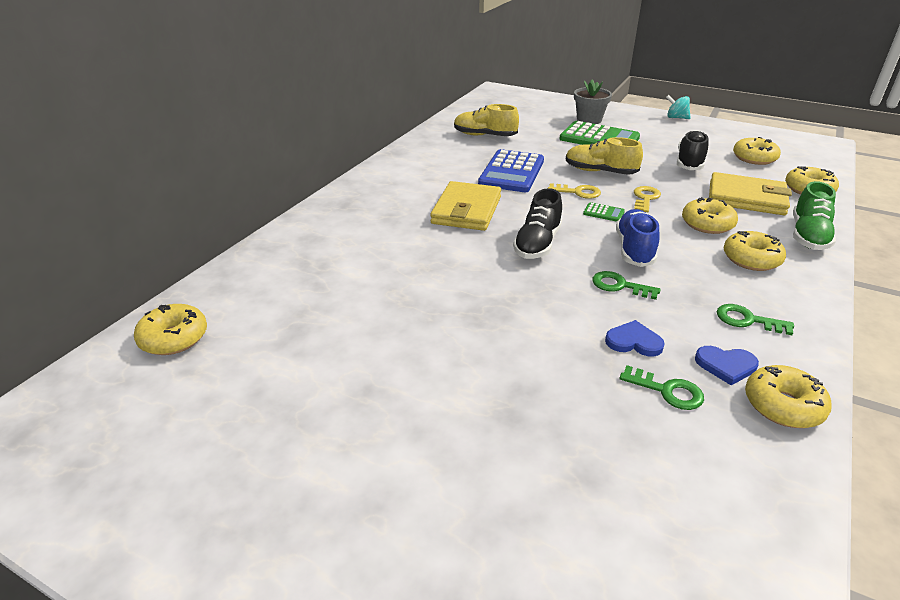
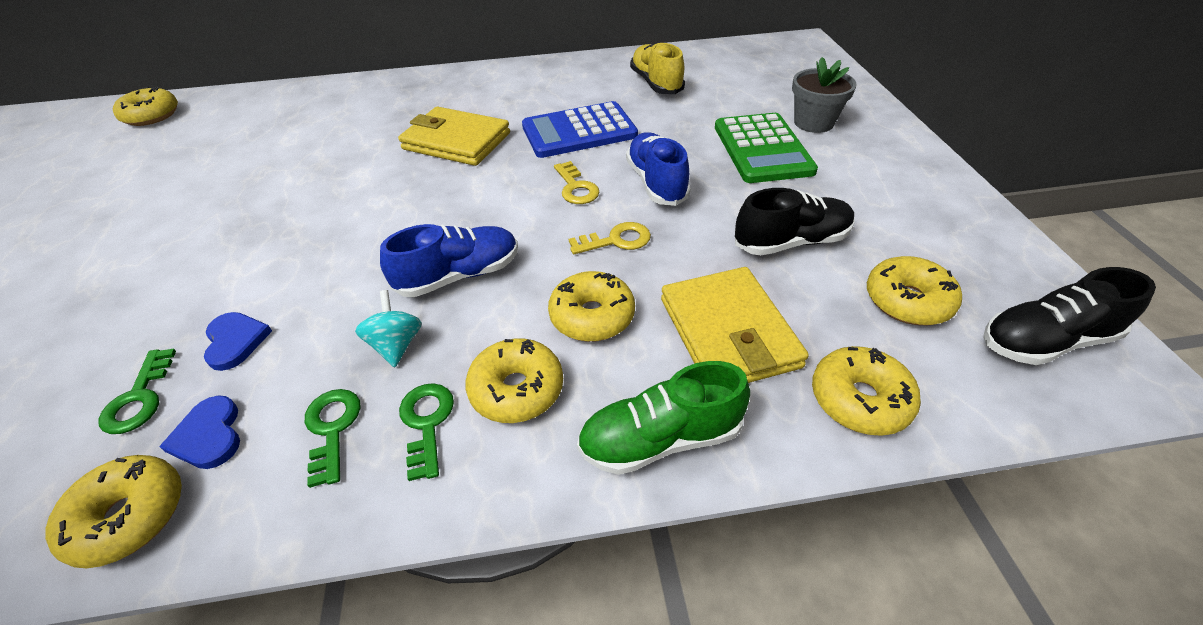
camera: 55 degrees right, 10 degrees up
(466, 210) = (456, 141): yellow wallet -> yellow wallet turned 45 degrees clockwise
(537, 244) = (417, 206): black shoe -> black shoe (1045, 341)
(600, 171) = (656, 183): yellow shoe -> blue shoe
(603, 213) = (538, 223): green calculator -> none
(619, 286) = (358, 292): green key -> green key (427, 423)
(676, 118) = (949, 181): turquoise spinning top -> turquoise spinning top (396, 345)

